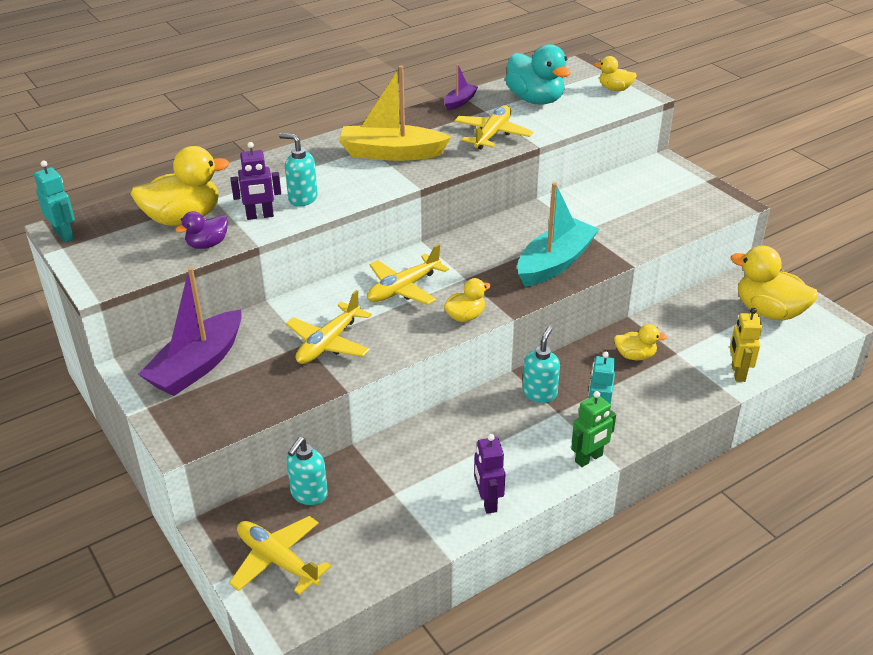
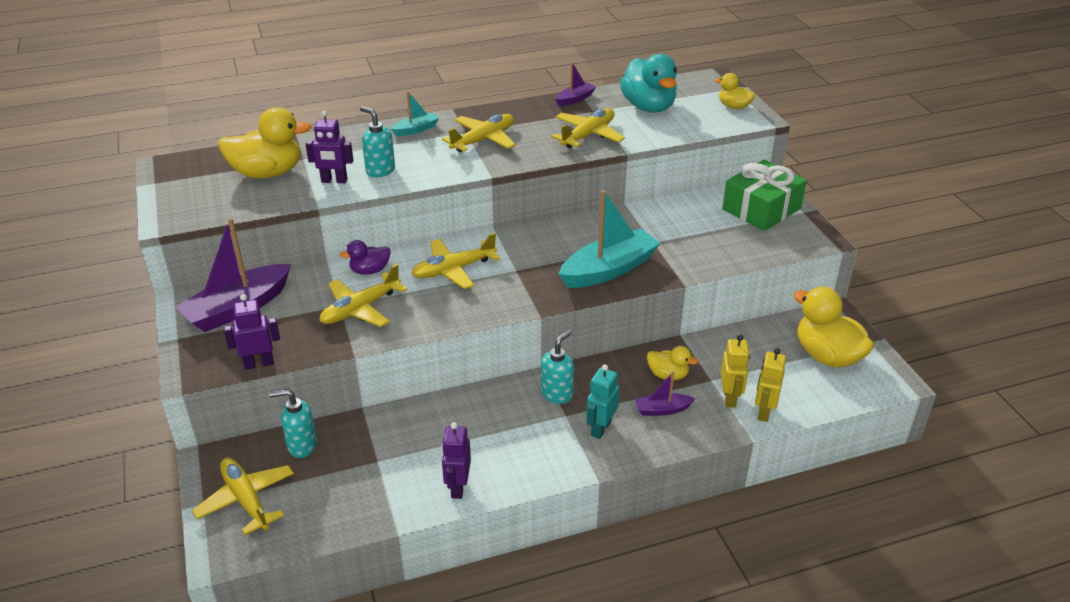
camera: 15 degrees right, 0 degrees up
(64, 235) = (162, 172): turquoise robot -> none
(207, 244) = (275, 200): purple duck -> purple duck (370, 270)
(250, 416) = (259, 363): none -> purple robot
(309, 494) = (302, 445): turquoise soap dispenser -> turquoise soap dispenser turned 45 degrees clockwise
(316, 153) = (416, 129): none -> turquoise boat
(391, 153) = (483, 140): yellow boat -> yellow plane
(465, 316) = (497, 306): yellow duck -> none
(589, 458) = (573, 466): green robot -> none
(645, 389) = (662, 410): none -> purple boat
(666, 183) = (761, 209): none -> green gift
(701, 366) = (730, 398): none -> yellow robot

